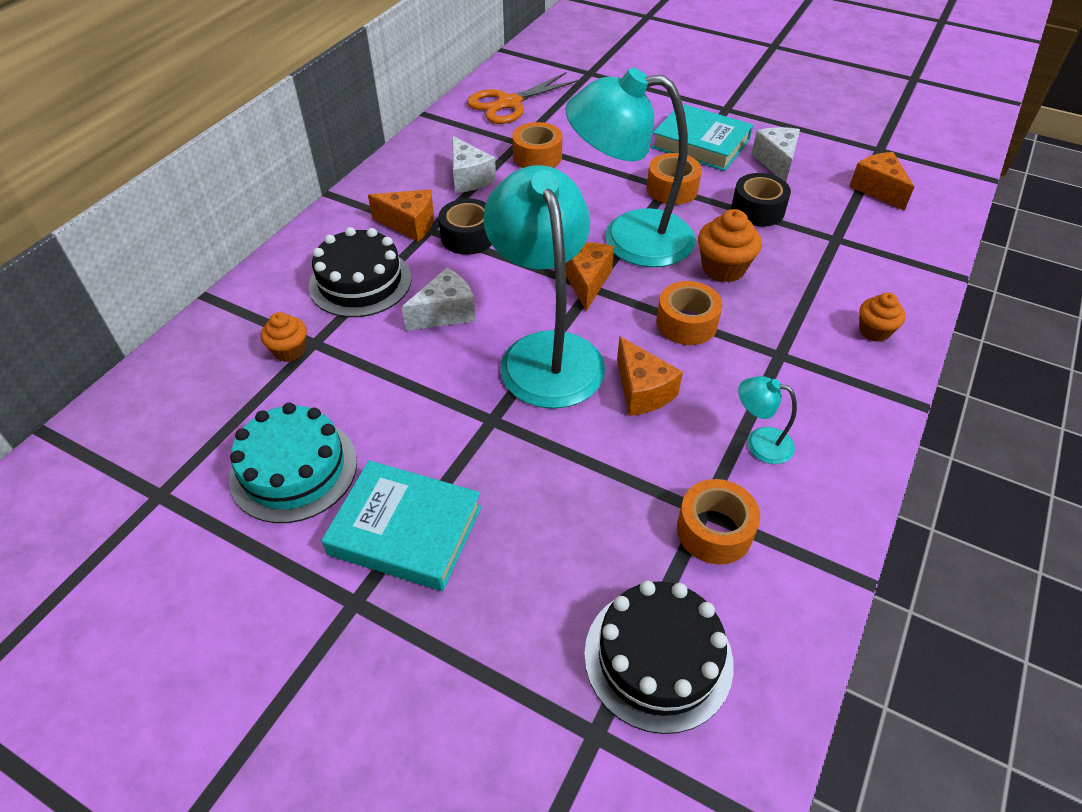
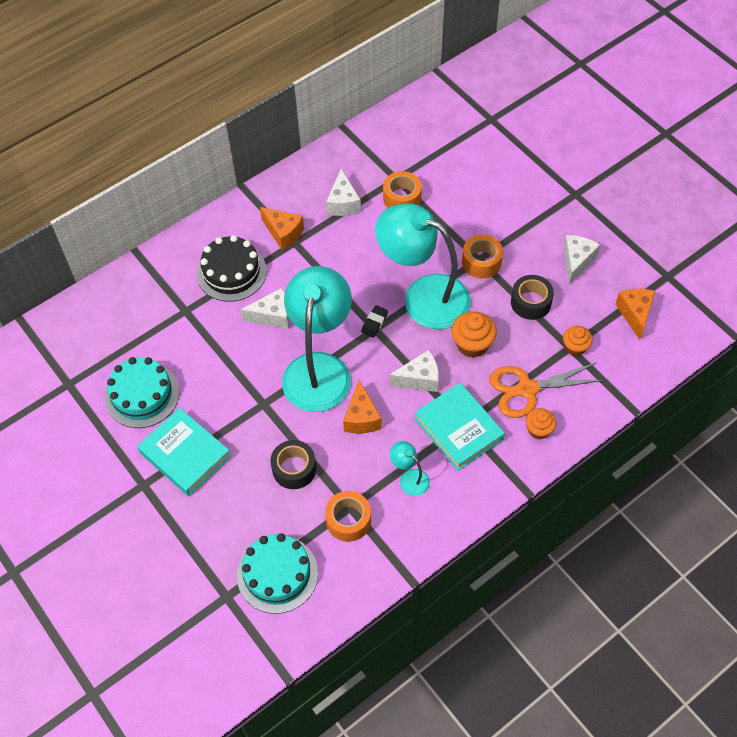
camera: 25 degrees right, 10 degrees up
(289, 351) = (169, 311): orange cupcake -> orange cupcake (575, 347)
(468, 237) = (317, 257): black tape -> black tape (294, 469)
(509, 103) = (410, 135): orange scissors -> orange scissors (527, 389)
(586, 281) = (374, 323): orange cheese -> black eraser
(658, 657) = (277, 574): black cake -> turquoise cake
(686, 323) = (419, 379): orange tape -> white cheese
(700, 144) = (531, 224): turquoise book -> turquoise book (458, 429)

